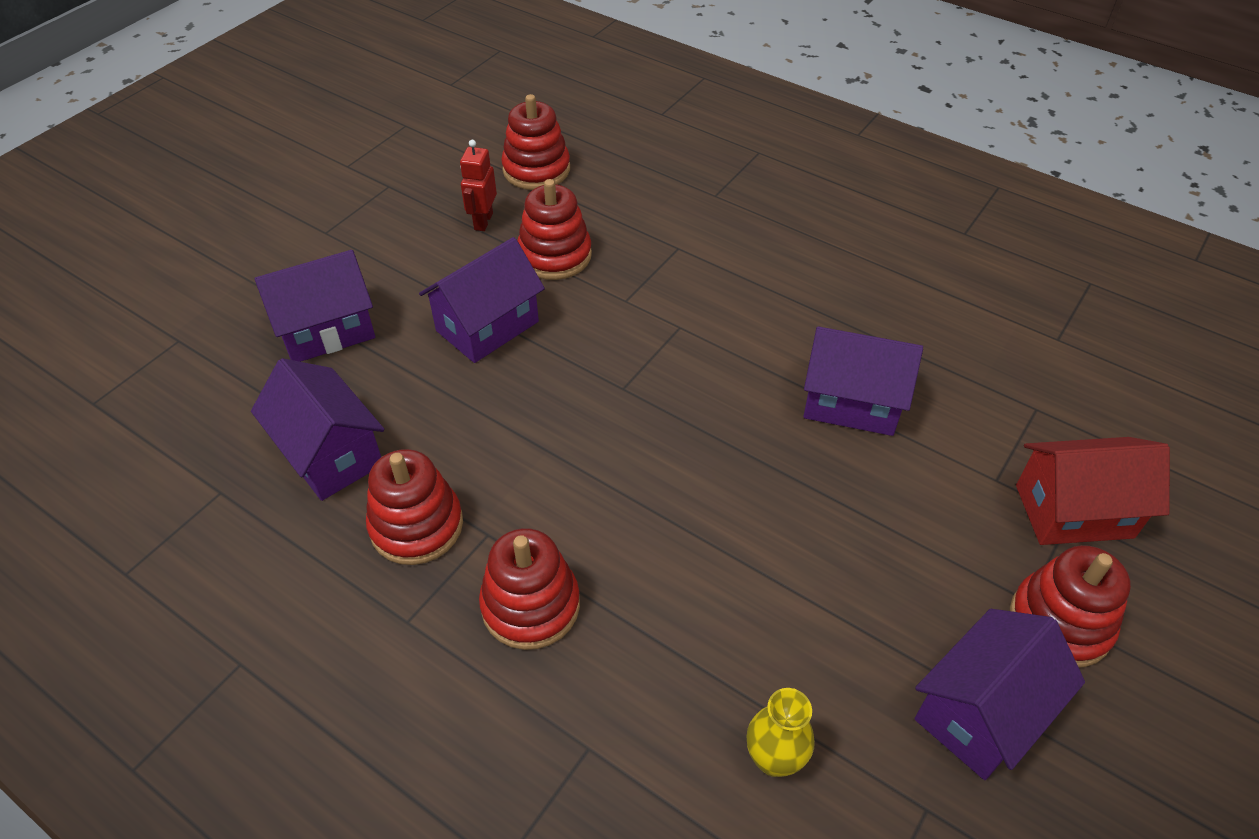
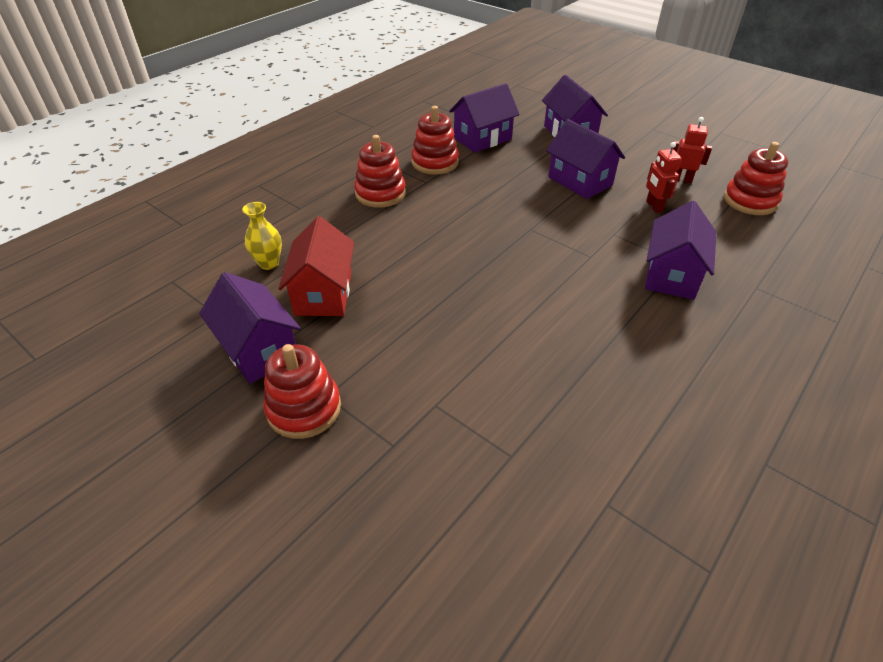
camera: 95 degrees right, 5 degrees down
(554, 255) = (653, 206): red stacking toy -> red robot
(851, 402) = (518, 334): purple house -> purple house (671, 275)
(1073, 511) = (397, 449): red house -> red house (323, 293)

